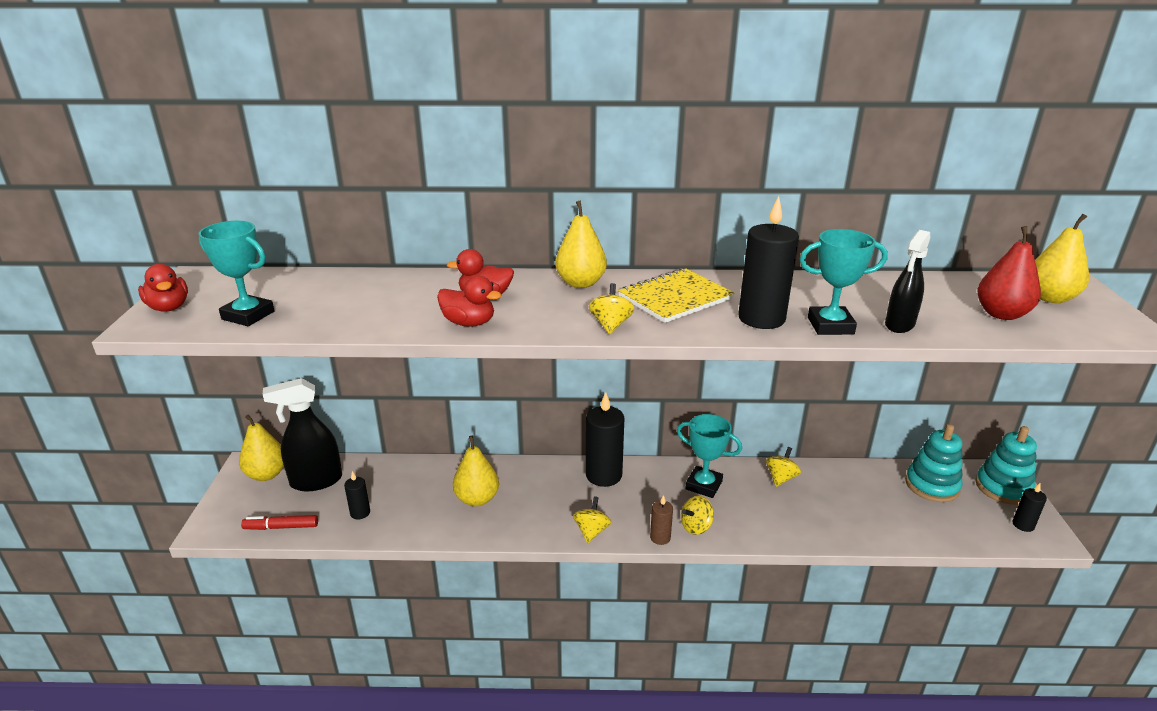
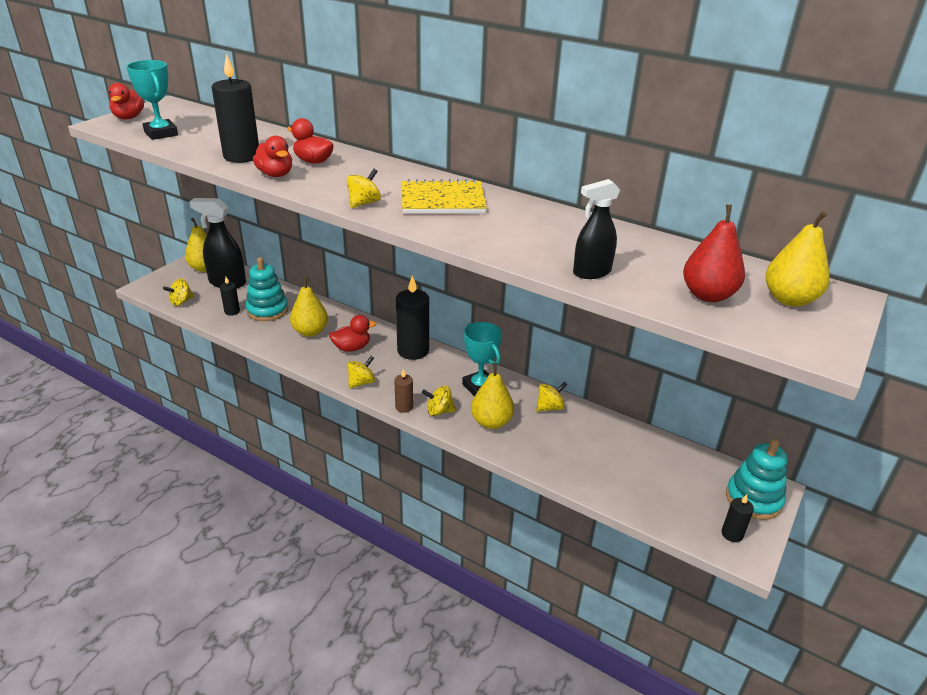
camera: 30 degrees right, 5 degrees up
(281, 527) = (181, 302): red marker -> yellow spinning top
(540, 498) = (352, 348): none -> red duck
(581, 283) = (392, 171): yellow pear -> yellow pear (491, 422)
(761, 319) = (482, 233): black candle -> black candle (242, 156)
(830, 326) = (529, 254): turquoise trophy -> none
(932, 485) = (682, 468): turquoise stacking toy -> turquoise stacking toy (267, 310)

